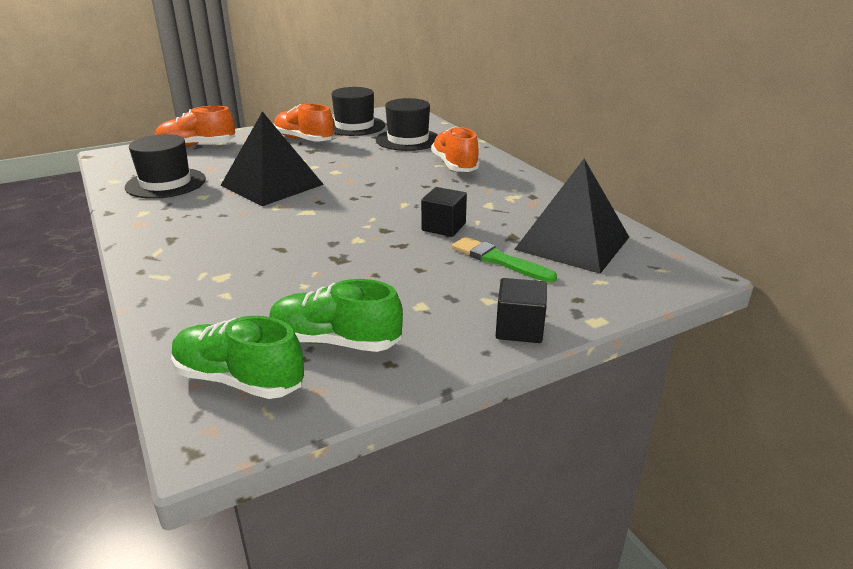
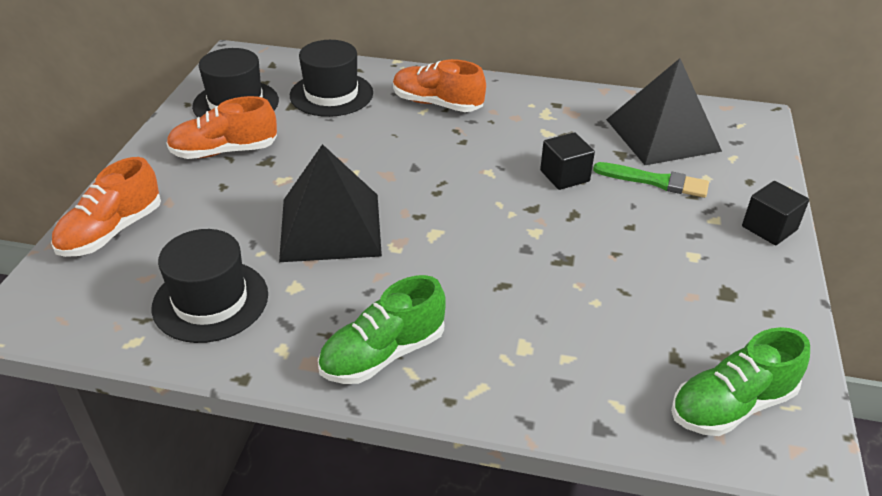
camera: 50 degrees left, 10 degrees up
(335, 341) = (712, 326): green shoe -> green shoe (383, 354)
(499, 260) = (655, 181): green brush -> green brush turned 150 degrees counterclockwise

